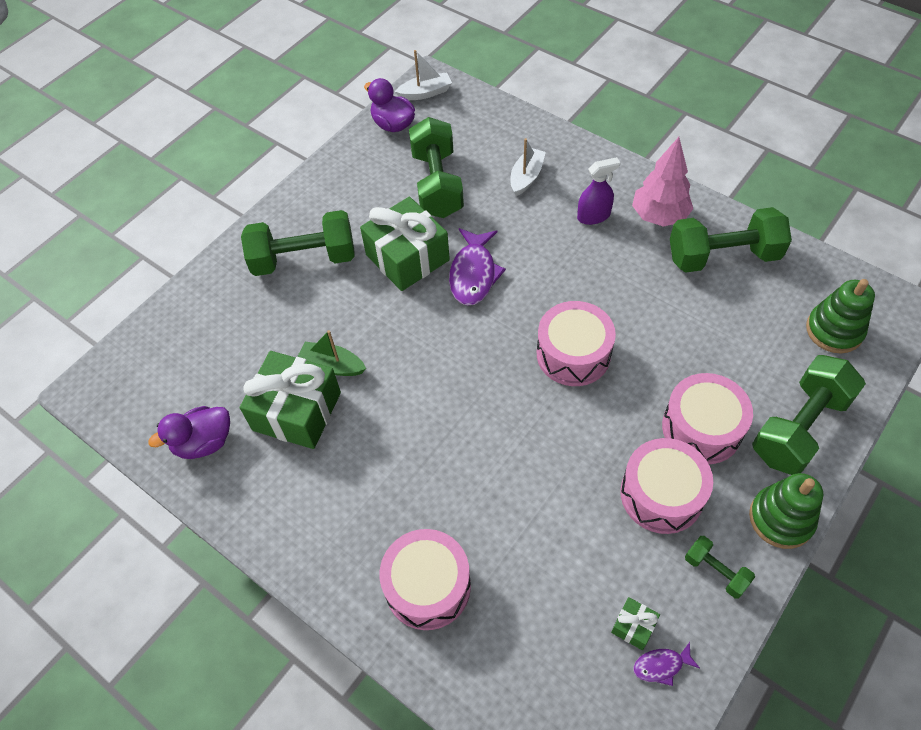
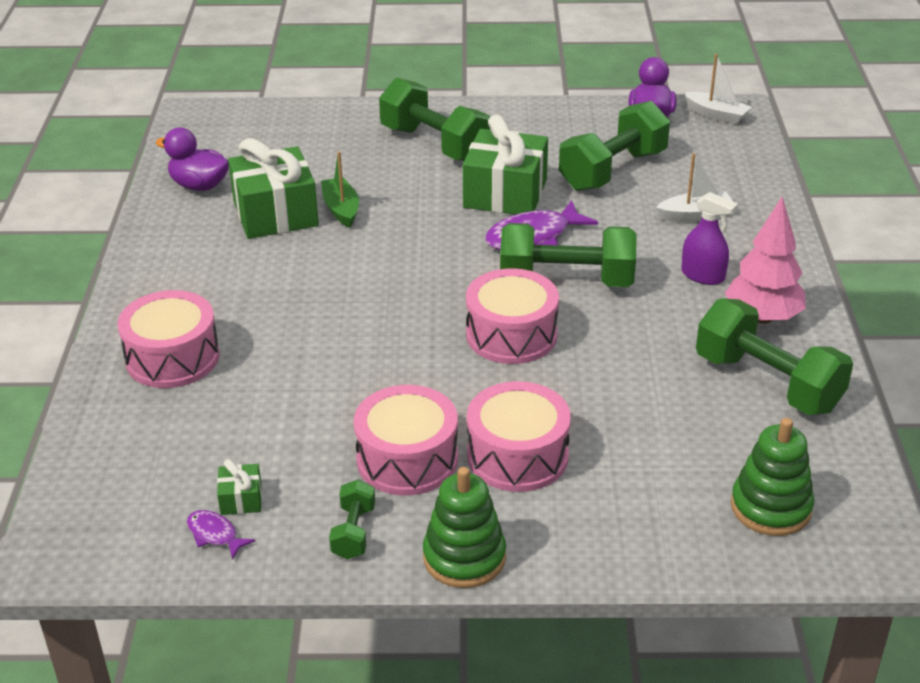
camera: 50 degrees right, 20 degrees down
(799, 427) = (599, 528): green dumbbell -> green dumbbell (566, 281)

